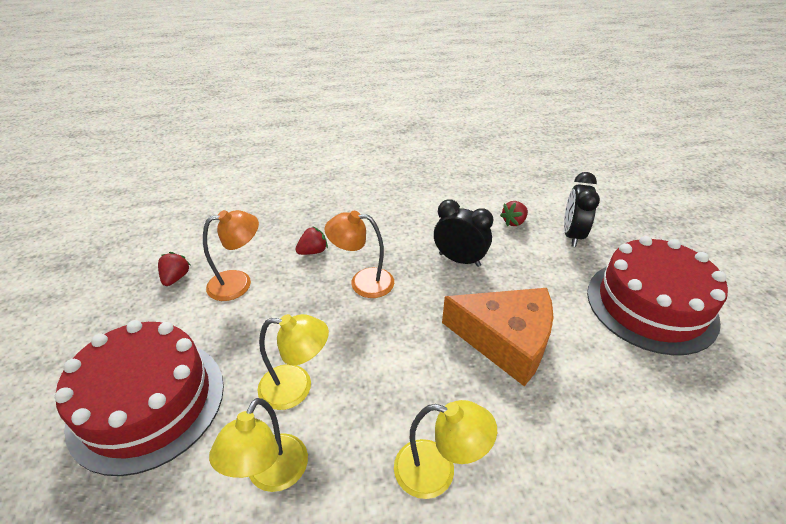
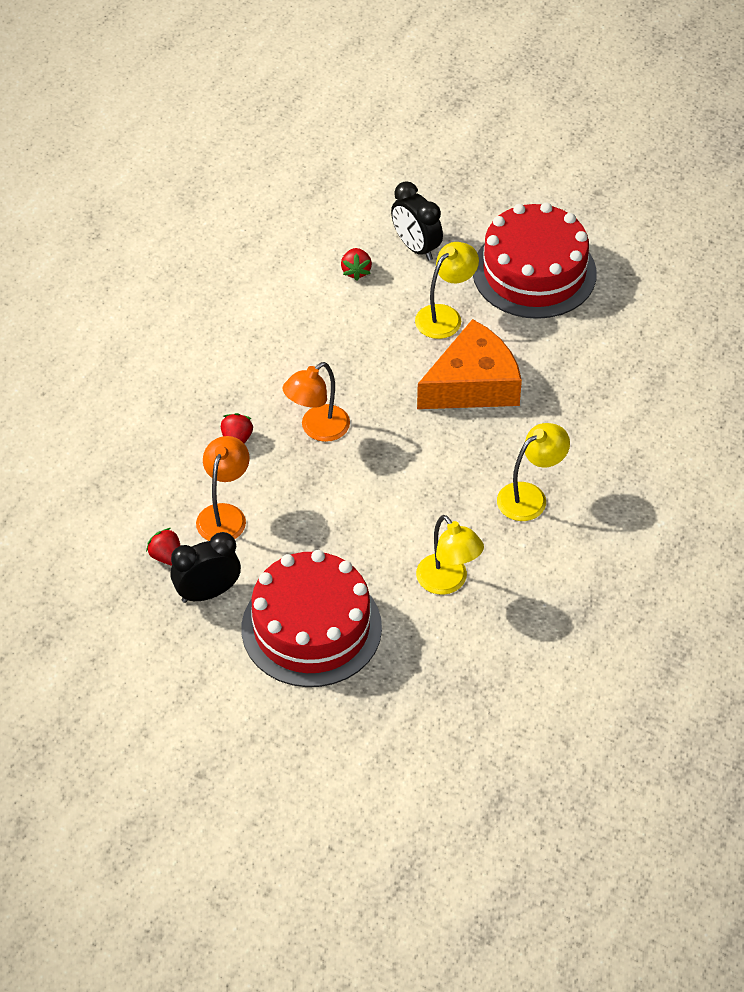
camera: 50 degrees left, 10 degrees up
(296, 387) = (388, 533): yellow lamp -> yellow lamp (445, 316)
(459, 260) = (361, 346): black clock -> black clock (207, 593)

